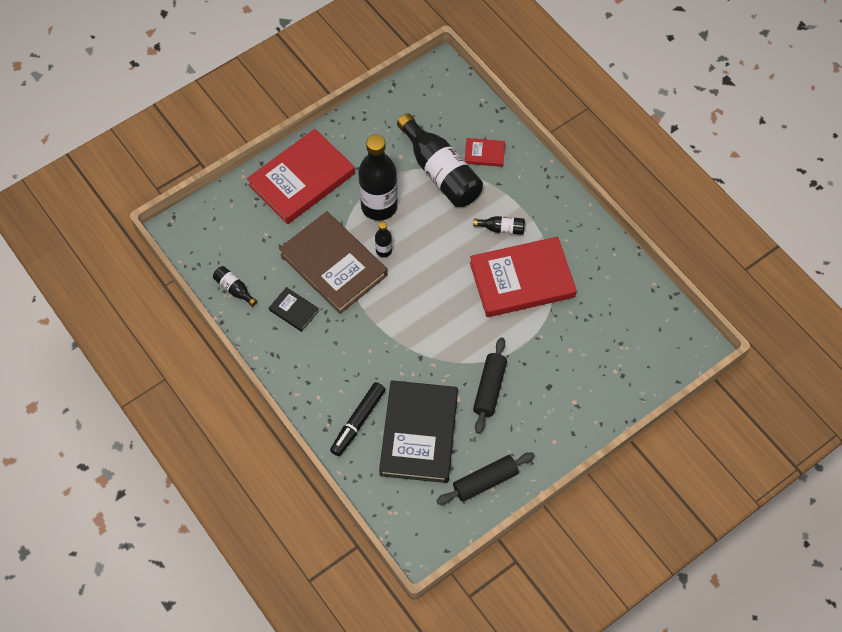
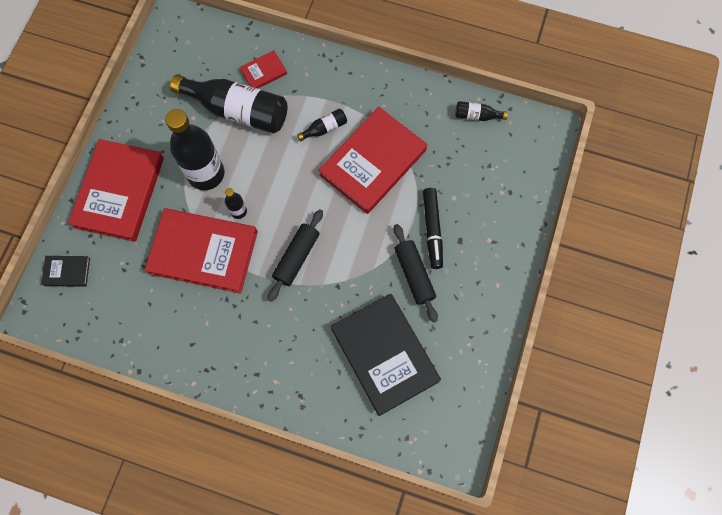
camera: 35 degrees left, 10 degrees up
(234, 289) = (129, 333): black bottle -> black bottle (476, 116)
(294, 310) = (197, 317): black book -> black book (67, 272)
(333, 265) = (203, 252): brown book -> red book
(358, 421) = (325, 380): black marker -> black marker (432, 230)
(485, 481) = (468, 358): black rolling pin -> black rolling pin (296, 257)

